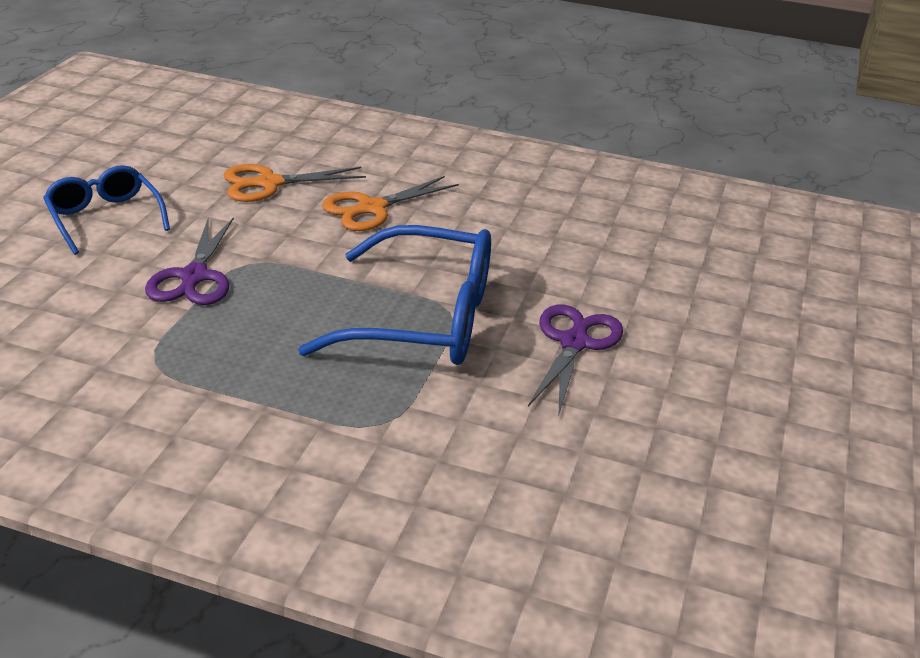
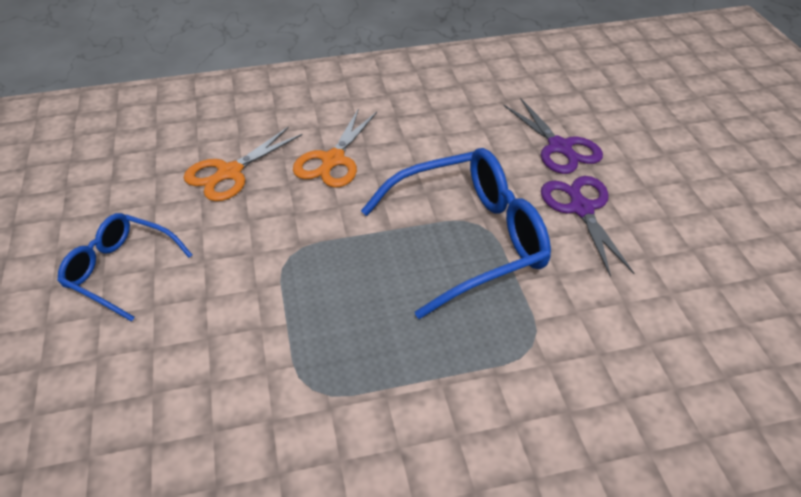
camera: 30 degrees left, 10 degrees up
(194, 277) = (259, 290): purple scissors -> purple scissors (559, 147)

